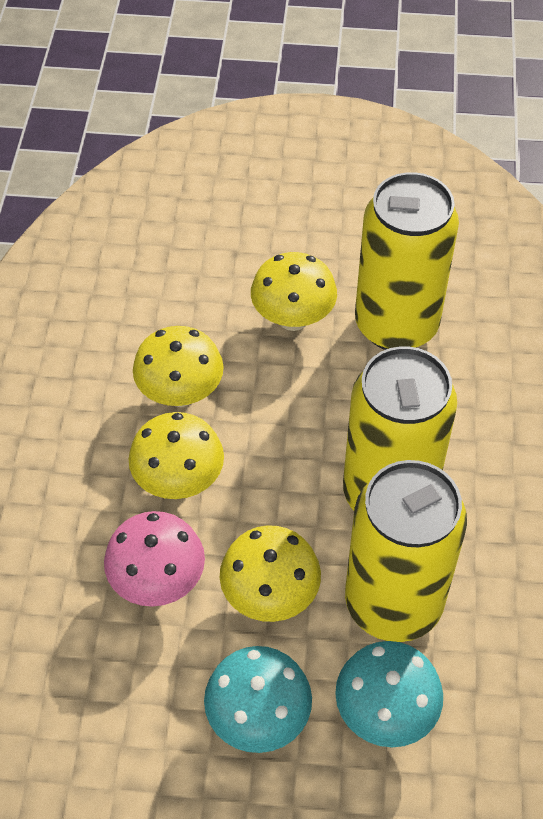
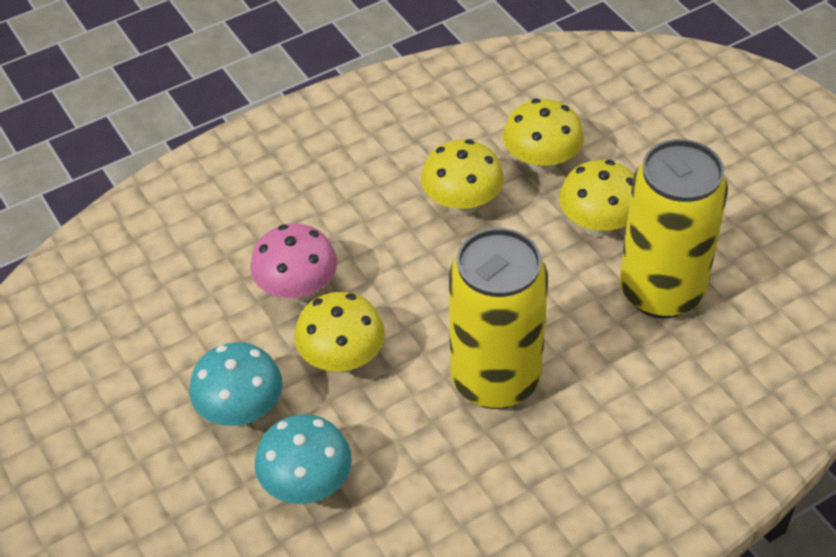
camera: 55 degrees right, 5 degrees down
(179, 481) = (388, 250): yellow mushroom -> yellow mushroom (541, 163)
(393, 603) = (402, 437): yellow can -> none

